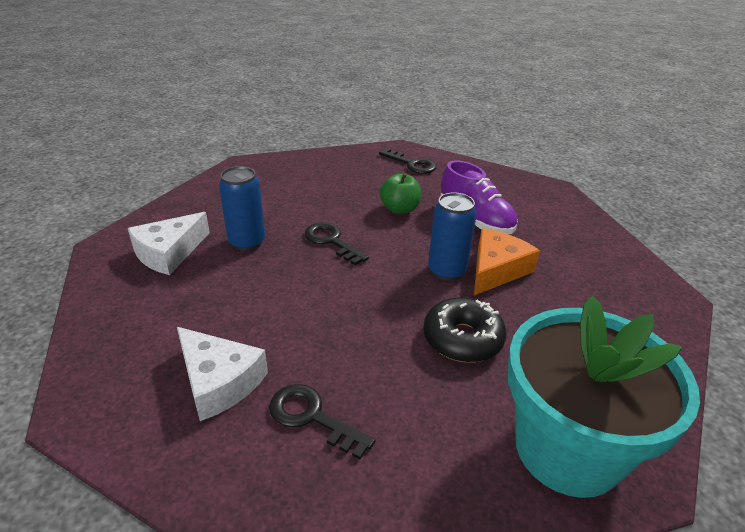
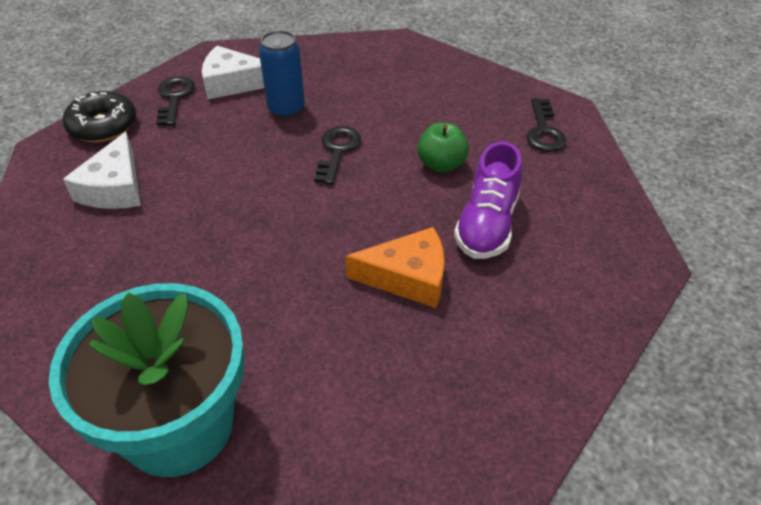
camera: 55 degrees right, 10 degrees up
(312, 417) = (111, 251): black key -> black key (174, 98)
(447, 271) = (368, 242): blue can -> none
(462, 339) = (272, 297): black donut -> black donut (103, 126)

